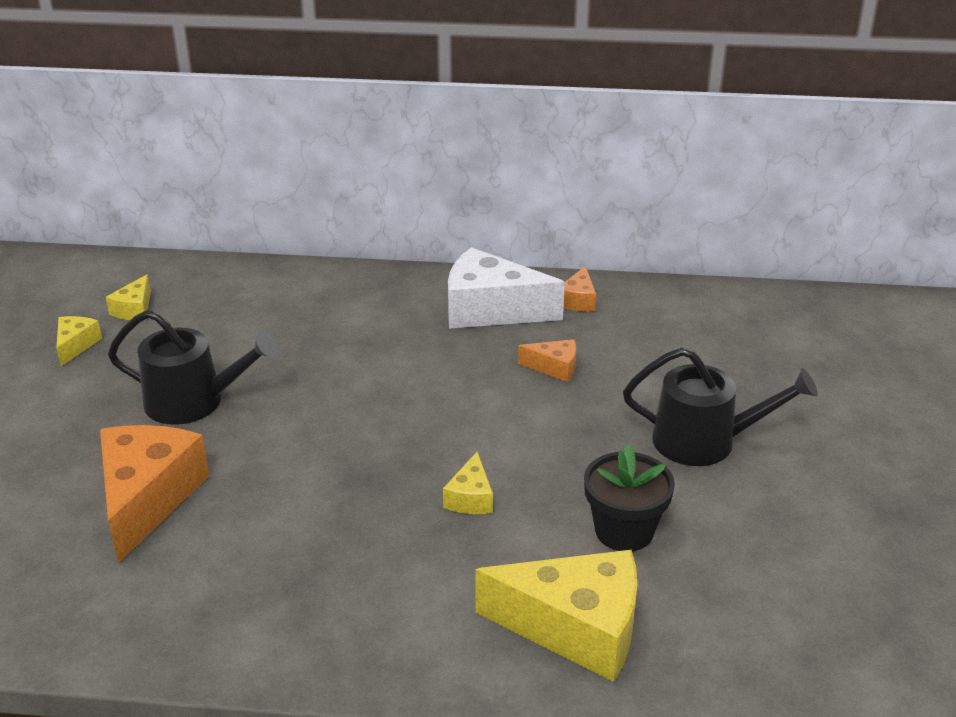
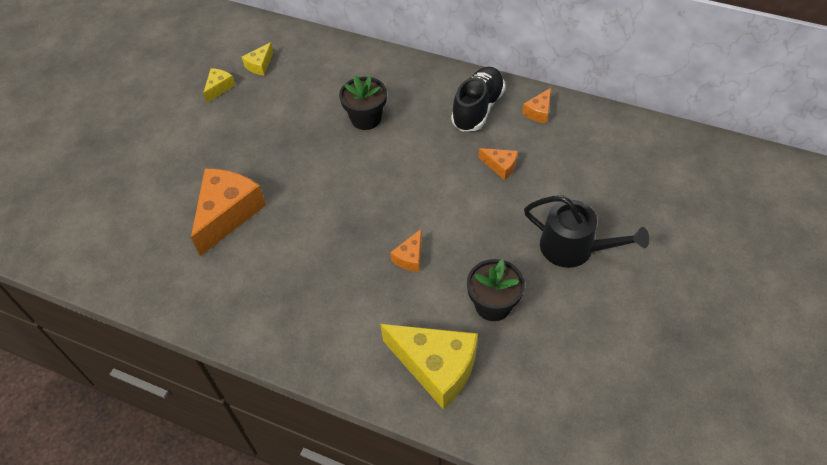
camera: 20 degrees right, 20 degrees up
(193, 402) = (273, 147): black watering can -> none
(329, 346) = (366, 118): none -> black flower pot
(470, 498) = (410, 257): yellow cheese -> orange cheese
(490, 310) = (478, 109): white cheese -> black shoe

